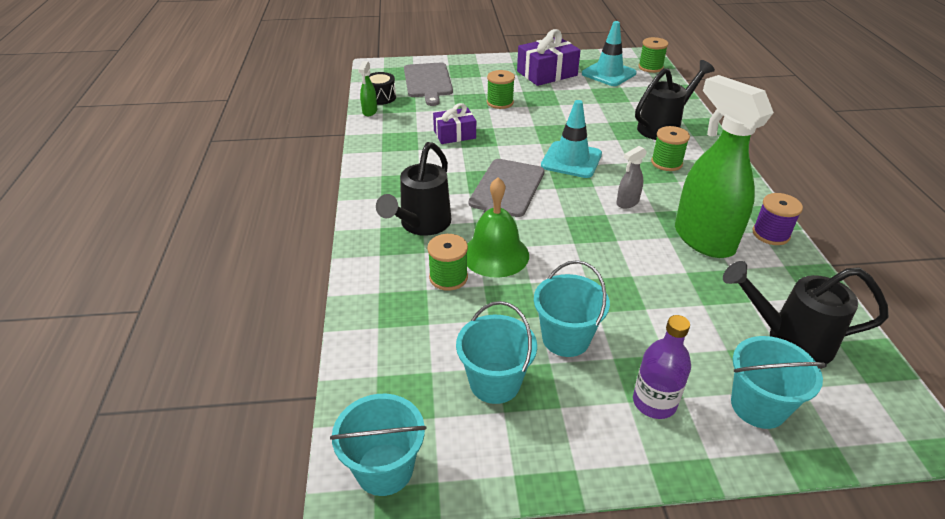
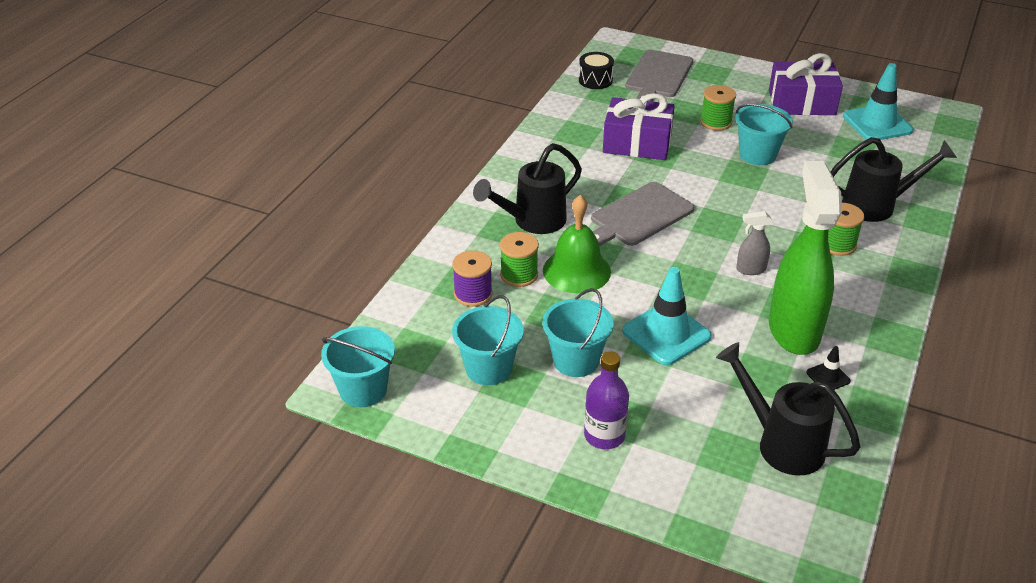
camera: 30 degrees right, 0 degrees up
(369, 112) = (572, 93): green spray bottle -> none
(454, 134) = (637, 143): purple gift -> purple gift, size x1.56
(571, 160) = (734, 208): turquoise traffic cone -> turquoise traffic cone (666, 334)
(650, 67) = (939, 130): green spool -> none
(758, 406) = (692, 476): turquoise bucket -> turquoise bucket (757, 155)
(762, 267) = (828, 377): none -> black traffic cone
(771, 234) = (873, 352): purple spool -> purple spool (473, 294)

